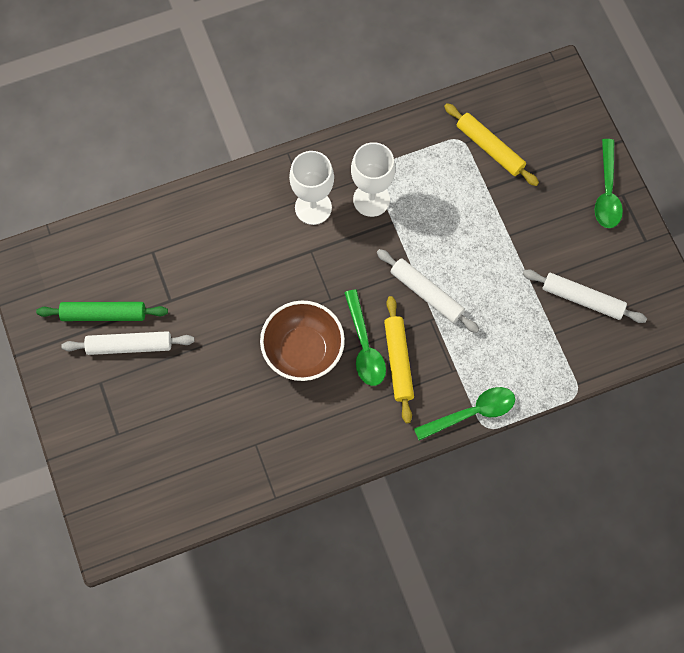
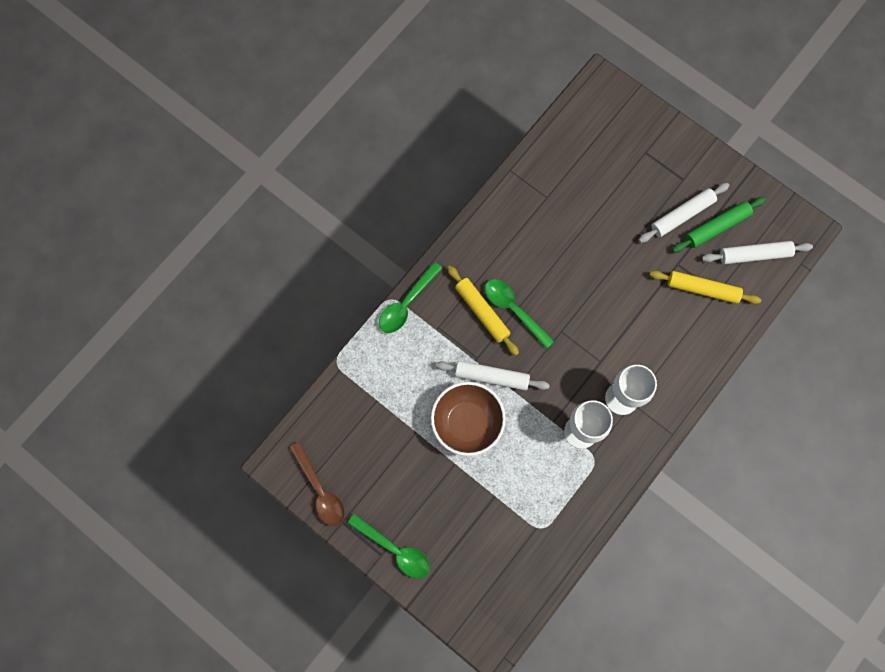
camera: 150 degrees right, 5 degrees up
(303, 350) = (556, 281): brown bowl -> brown bowl (467, 423)
(490, 148) = (513, 535): yellow rolling pin -> yellow rolling pin (703, 289)
(582, 299) = (369, 441): white rolling pin -> white rolling pin (754, 255)
(607, 192) = (395, 549): green spoon -> green spoon turned 150 degrees clockwise
(653, 280) = (320, 490): none -> brown spoon

